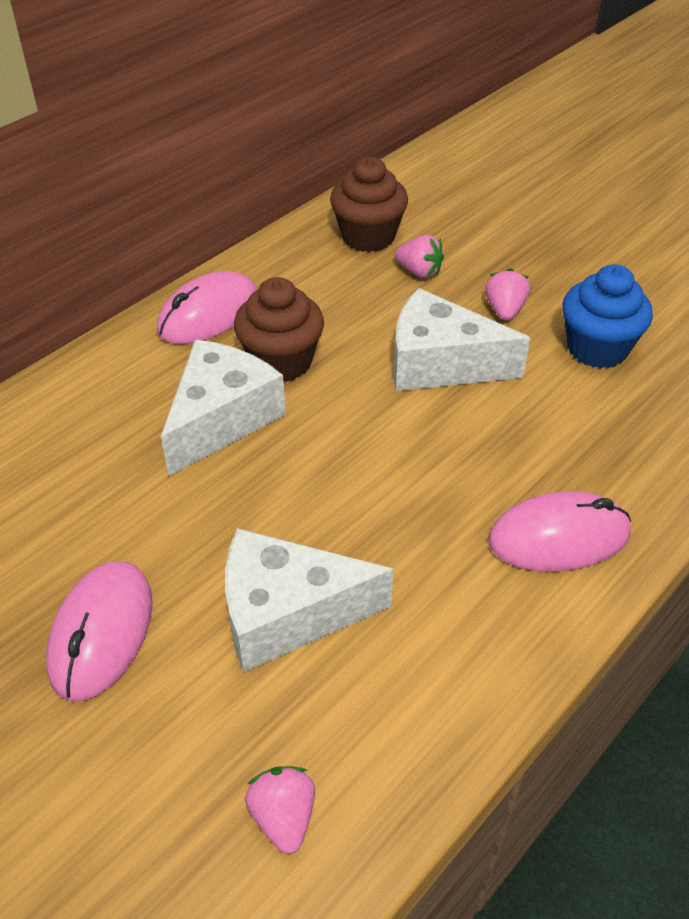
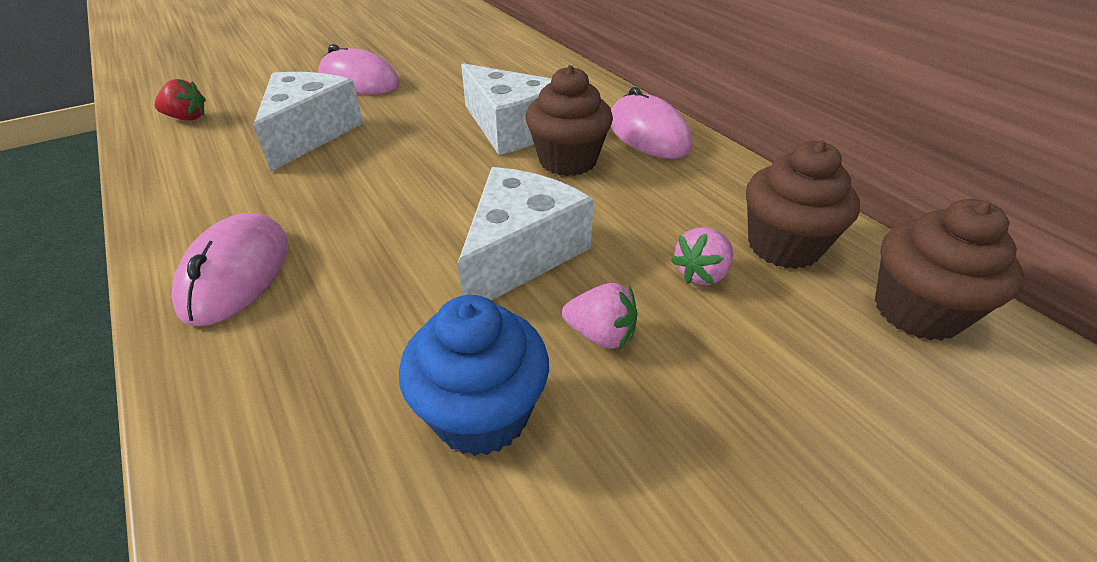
camera: 105 degrees right, 5 degrees down
(283, 817) = (187, 118): pink strawberry -> red strawberry
(412, 191) = (916, 311): none -> brown cupcake

